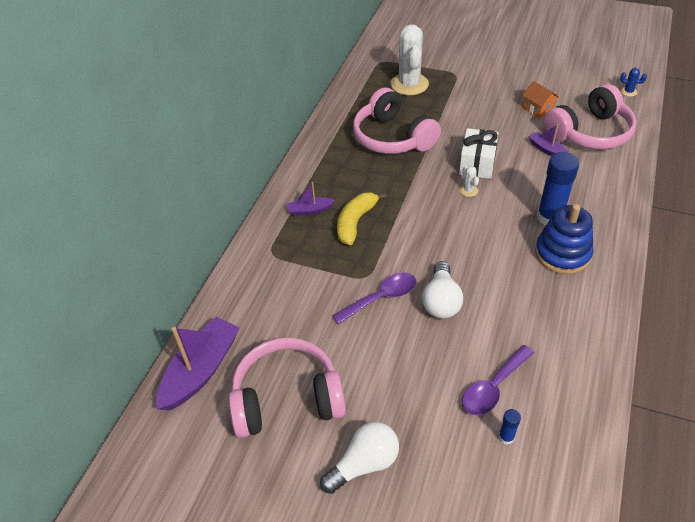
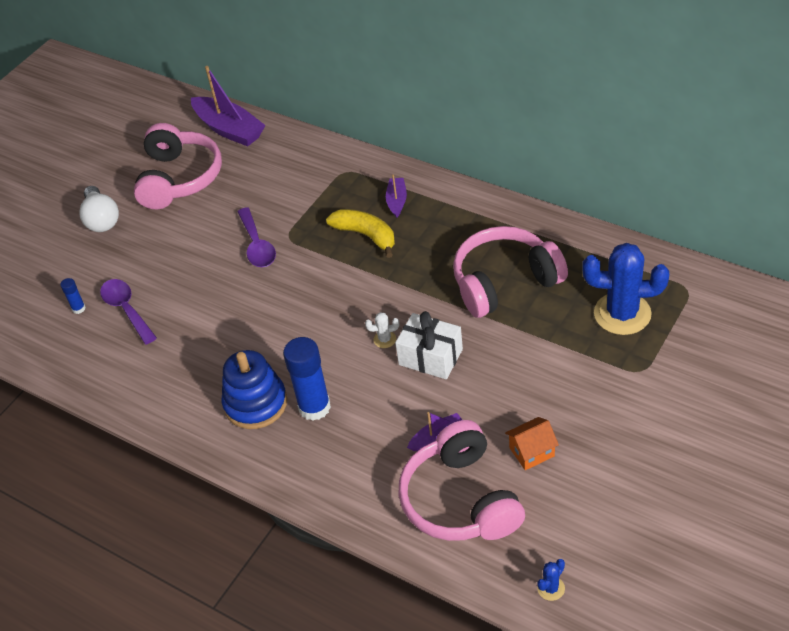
camera: 105 degrees right, 0 degrees up
(409, 84) = (622, 314): white cactus -> blue cactus
(441, 301) = (235, 289): white light bulb -> none

